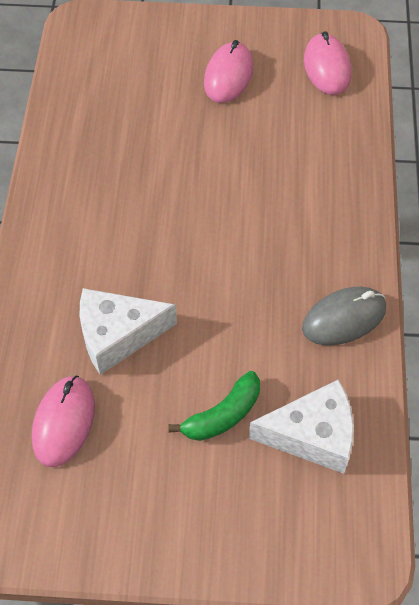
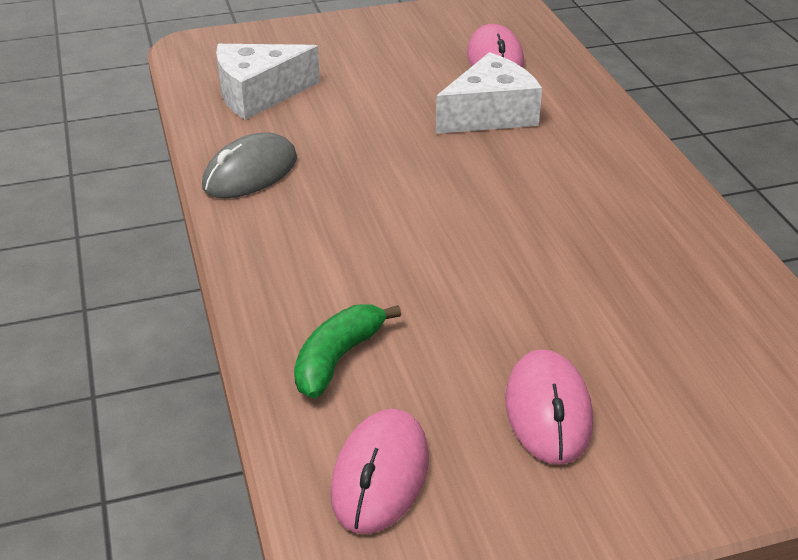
camera: 160 degrees right, 20 degrees down
(222, 415) = (351, 89): green banana -> green banana (338, 358)
(327, 67) = (380, 475): pink mouse -> pink mouse turned 45 degrees clockwise

